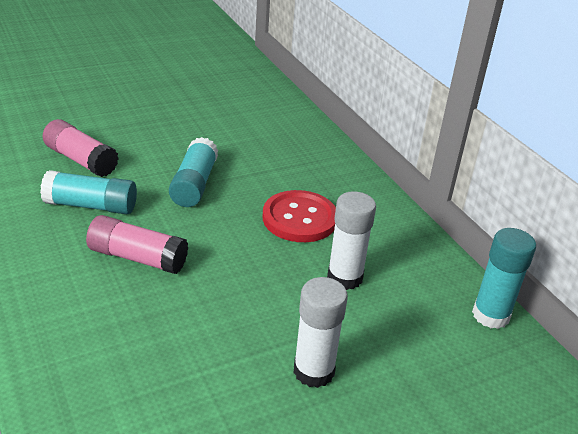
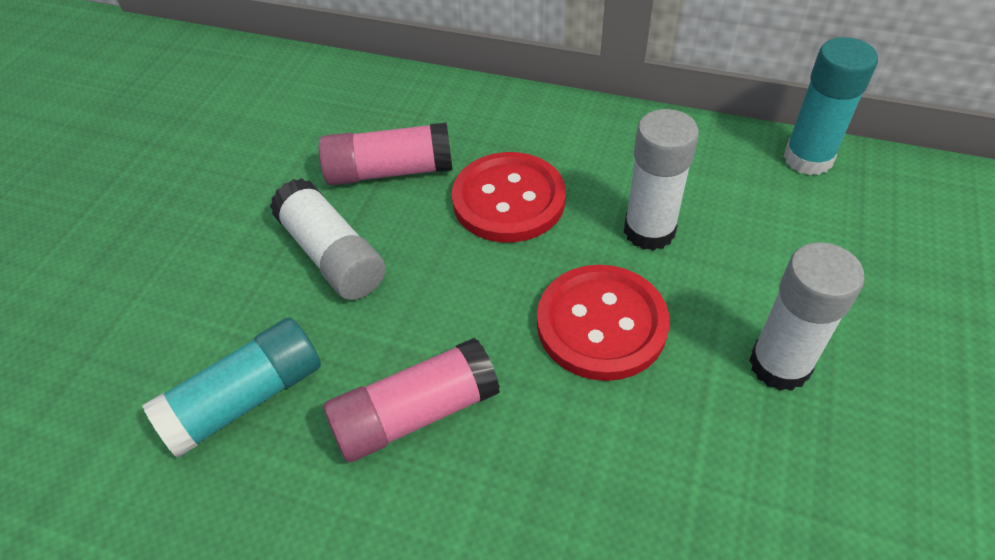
camera: 40 degrees left, 15 degrees up
(81, 160) = (126, 347): pink glue stick -> pink glue stick (390, 171)
(194, 184) = (332, 255): turquoise glue stick -> white glue stick
(260, 291) = (601, 324): none -> red button

